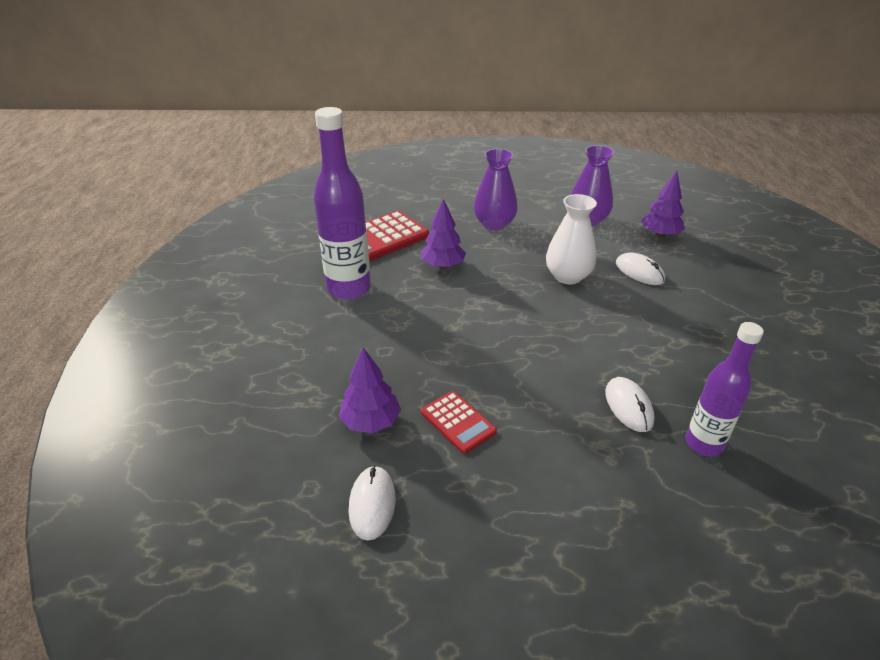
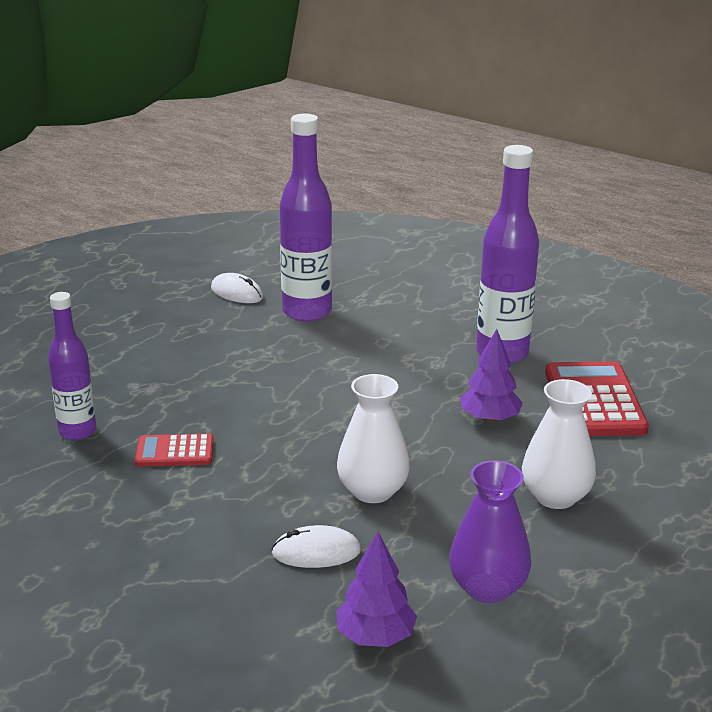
camera: 125 degrees right, 10 degrees down
(370, 422) = (307, 312): purple tree -> purple bottle
(458, 422) = (258, 342): red calculator -> red calculator (174, 451)
(494, 224) = (555, 497): purple vase -> white vase
(628, 406) = (160, 420): white mouse -> none

